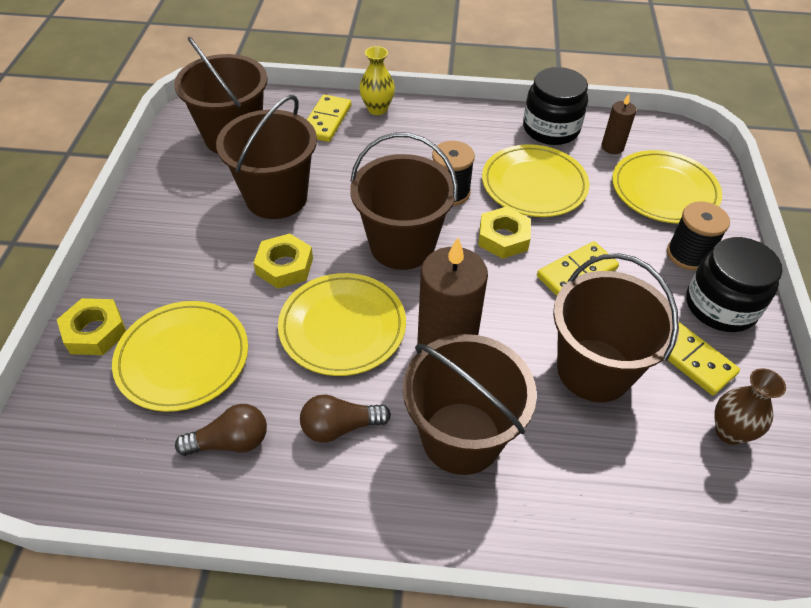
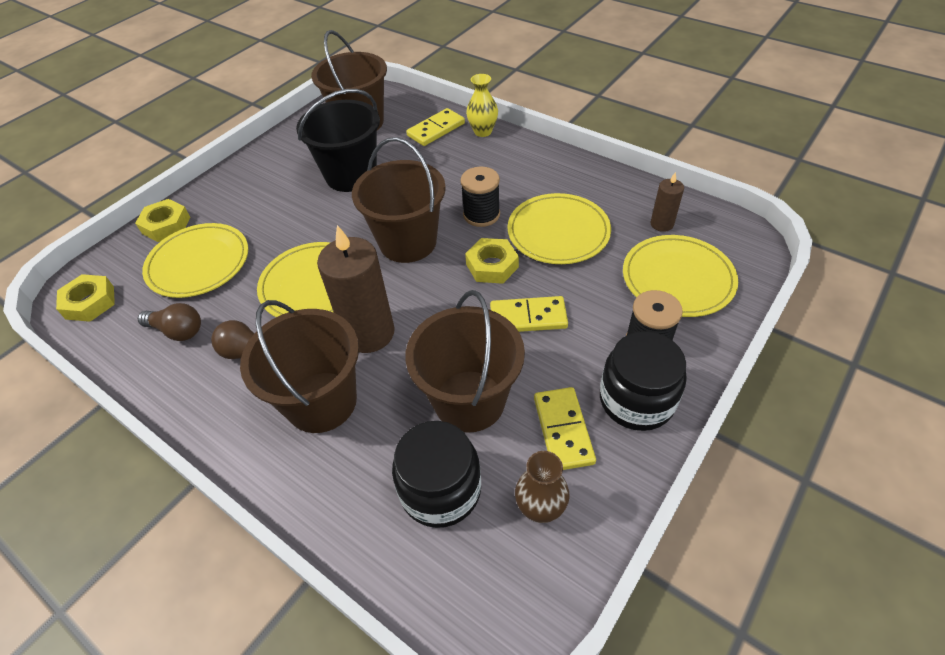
camera: 35 degrees right, 0 degrees up
(276, 197) = (351, 175): brown bucket -> black bucket
(284, 266) = (313, 226): yellow nut -> yellow nut (90, 302)
(551, 129) = (617, 190): black jar -> black jar (440, 490)

